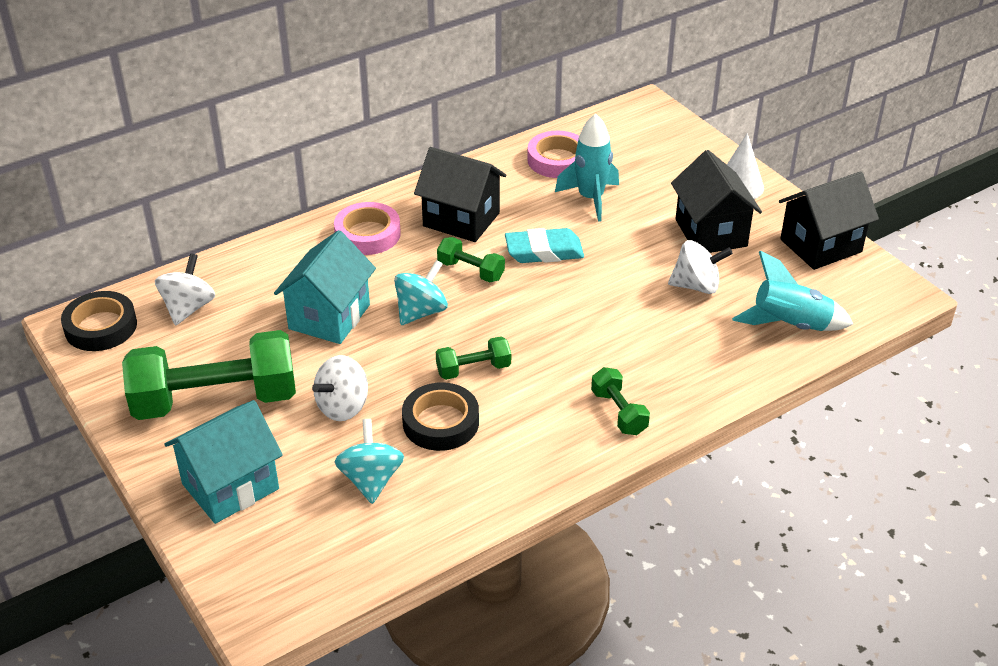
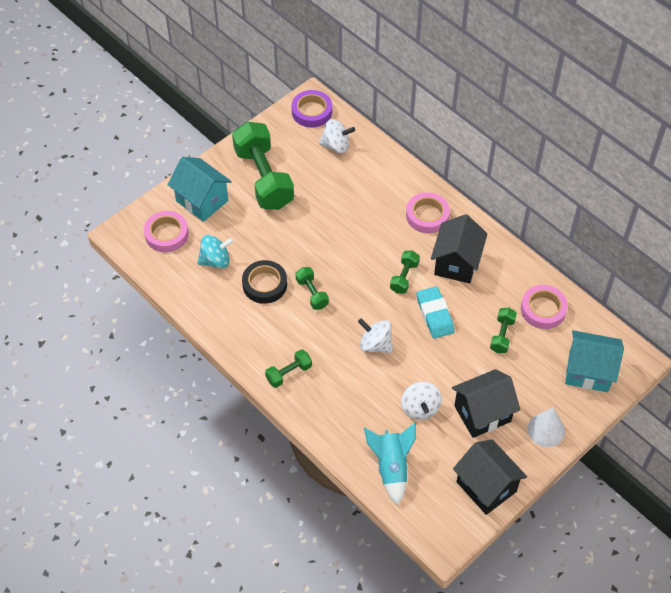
camera: 80 degrees right, 15 degrees up
(101, 327) = (312, 112): black tape -> purple tape
(288, 544) = (166, 234): none -> pink tape
(329, 317) = (343, 213): turquoise house -> turquoise house (588, 371)
(343, 407) = (269, 236): white spinning top -> white spinning top (375, 344)
(421, 312) = (358, 258): turquoise spinning top -> none
(590, 198) = (502, 335): turquoise rocket -> green dumbbell

